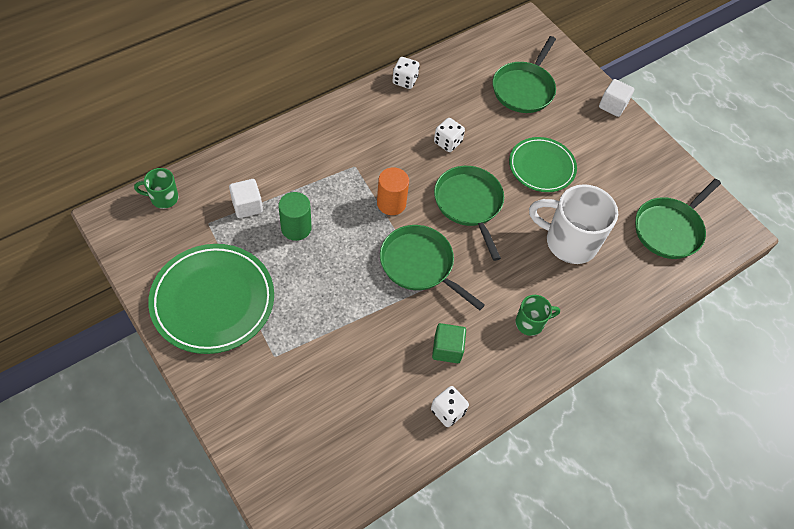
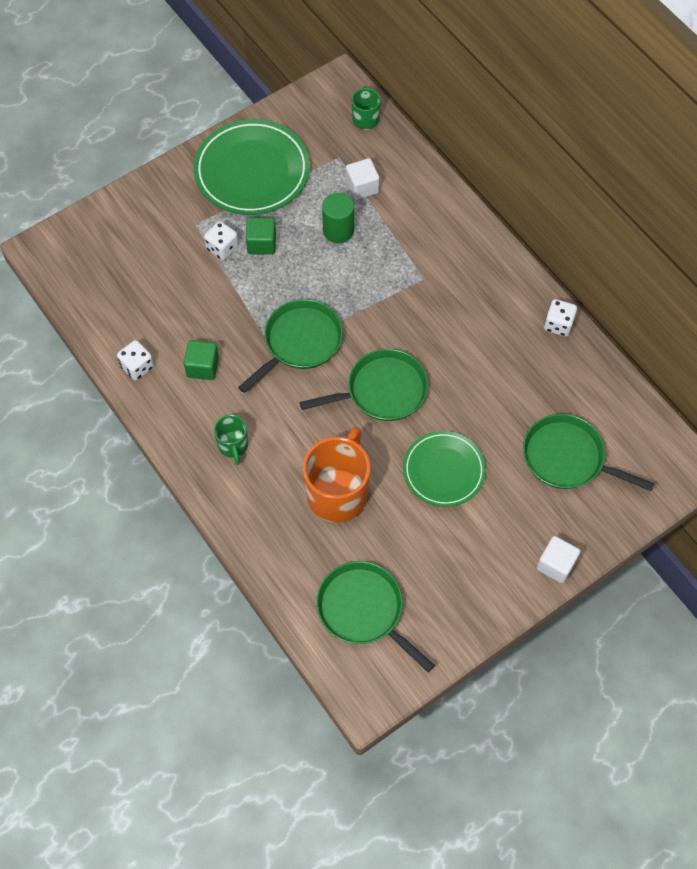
camera: 95 degrees right, 5 degrees up
(305, 294) = (261, 243): none -> green cube
(391, 203) = (376, 314): orange cylinder -> none
(447, 142) = (468, 370): white dice -> white dice (222, 248)
(569, 242) = (338, 493): white mug -> orange mug

